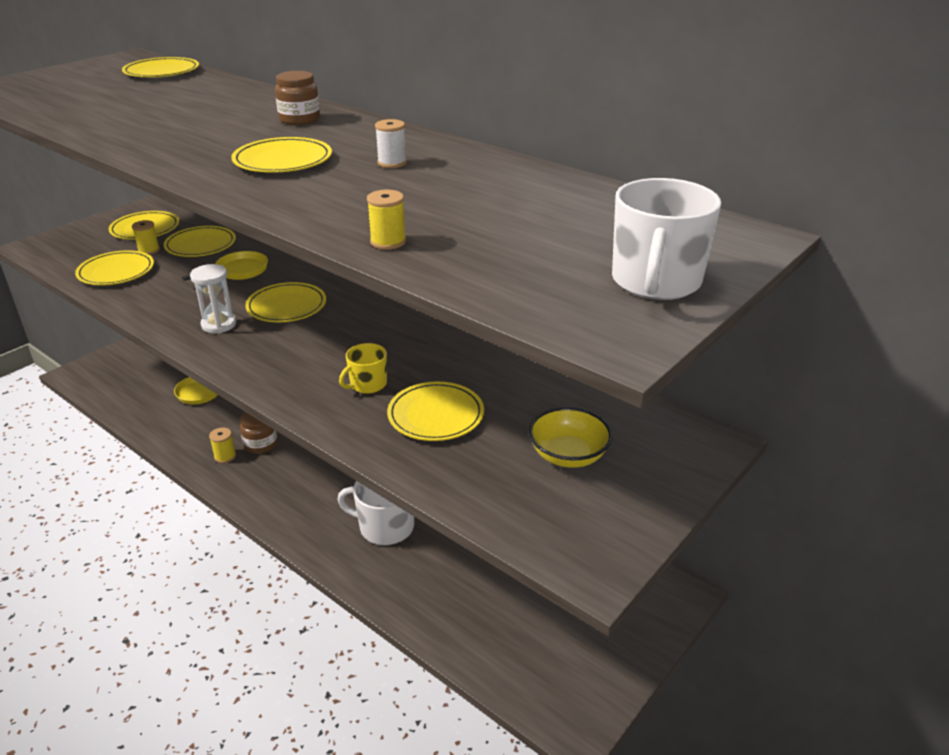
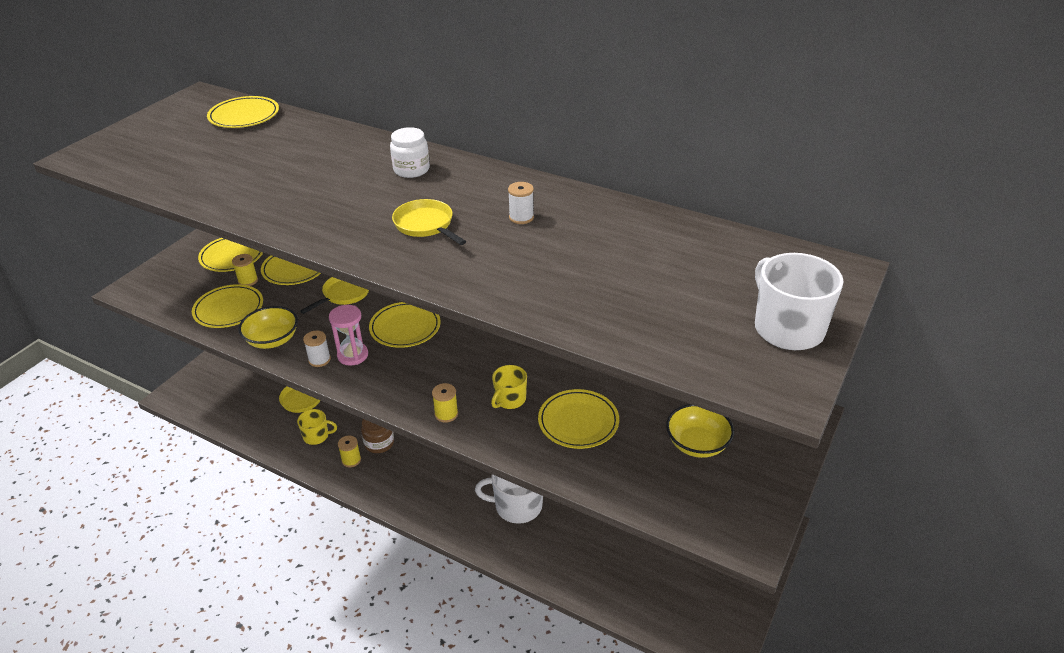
camera: 10 degrees left, 5 degrees up
(144, 302) = (272, 340): none -> yellow bowl
(182, 324) = (319, 360): none -> white spool
(199, 429) = (316, 436): none -> yellow mug
(219, 324) = (352, 355): white hourglass -> pink hourglass
(283, 160) = (426, 225): yellow plate -> yellow pan
(299, 119) = (411, 170): brown jar -> white jar
(388, 242) = (565, 312): yellow spool -> yellow spool (446, 414)
(655, 282) = (787, 328): white mug -> white mug turned 150 degrees clockwise

